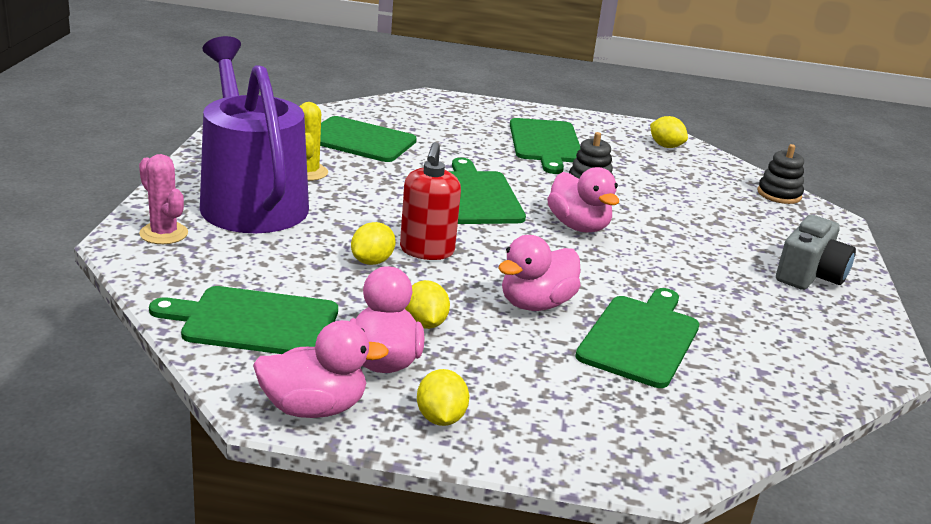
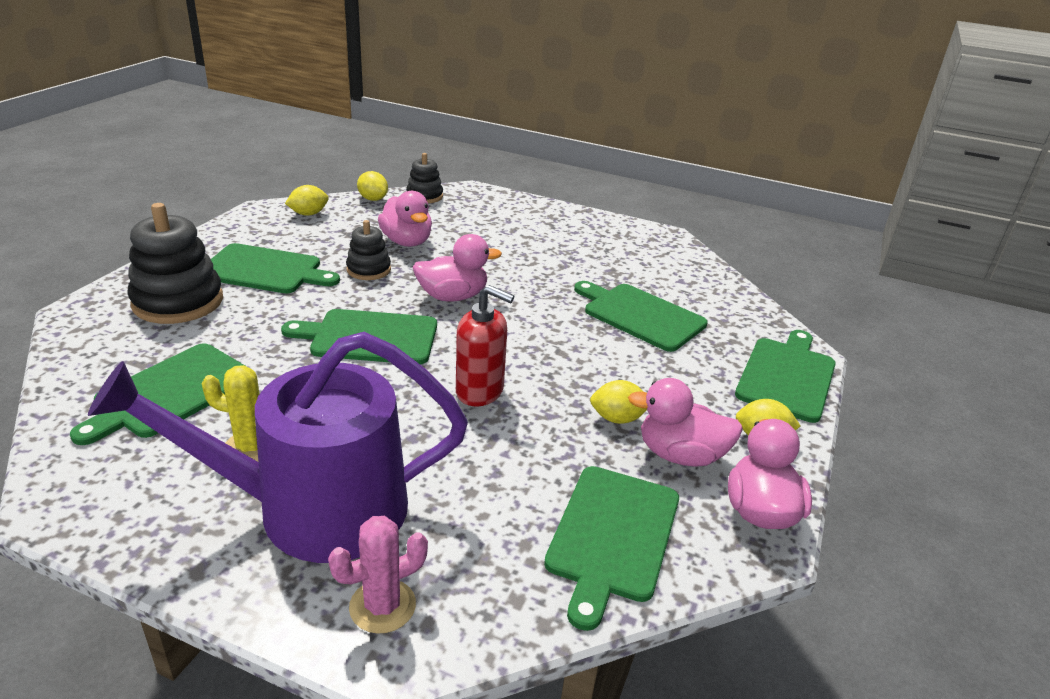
camera: 75 degrees left, 5 degrees up
(372, 261) = (495, 431): yellow lemon -> yellow lemon (373, 199)
(470, 122) = (178, 301): none -> black stacking toy
(536, 304) = (587, 351): pink duck -> pink duck (407, 242)
(585, 449) = (787, 376): none -> green cutting board
(809, 275) = (554, 225): grey camera -> none

